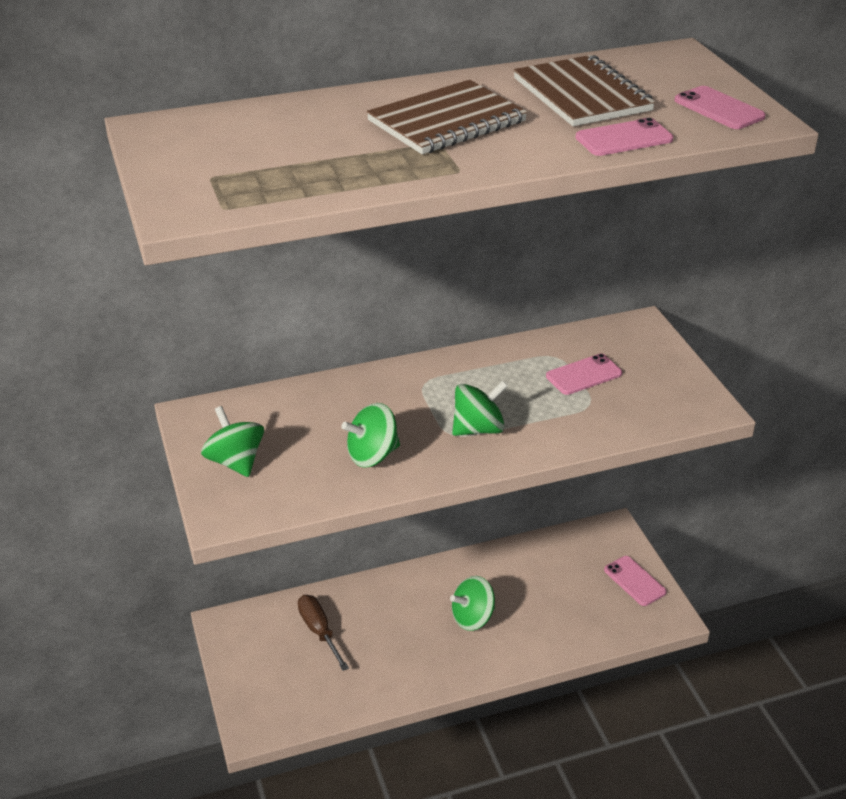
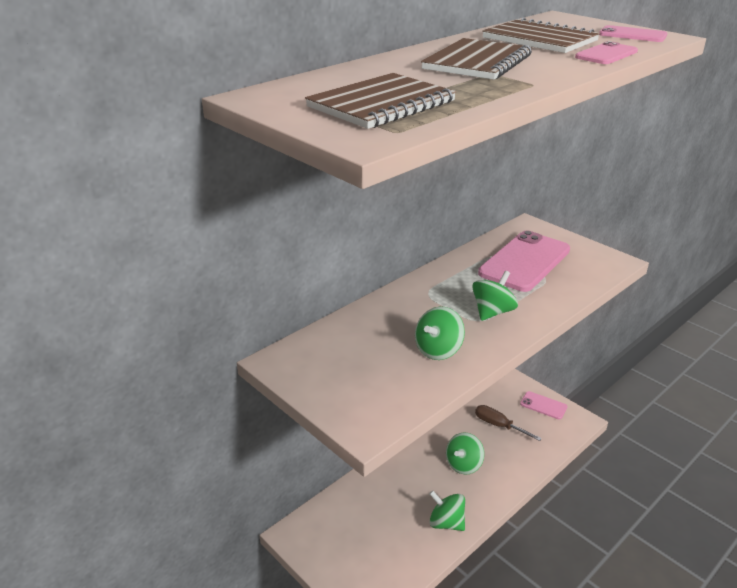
camera: 25 degrees left, 5 degrees down
(235, 462) = (340, 385): green spinning top -> green spinning top (446, 522)
(257, 166) = (381, 104): none -> brown notebook
(319, 631) = (367, 513): brown screwdriver -> brown screwdriver (499, 425)
(583, 375) = (524, 261): pink phone -> pink phone, size x2.01

